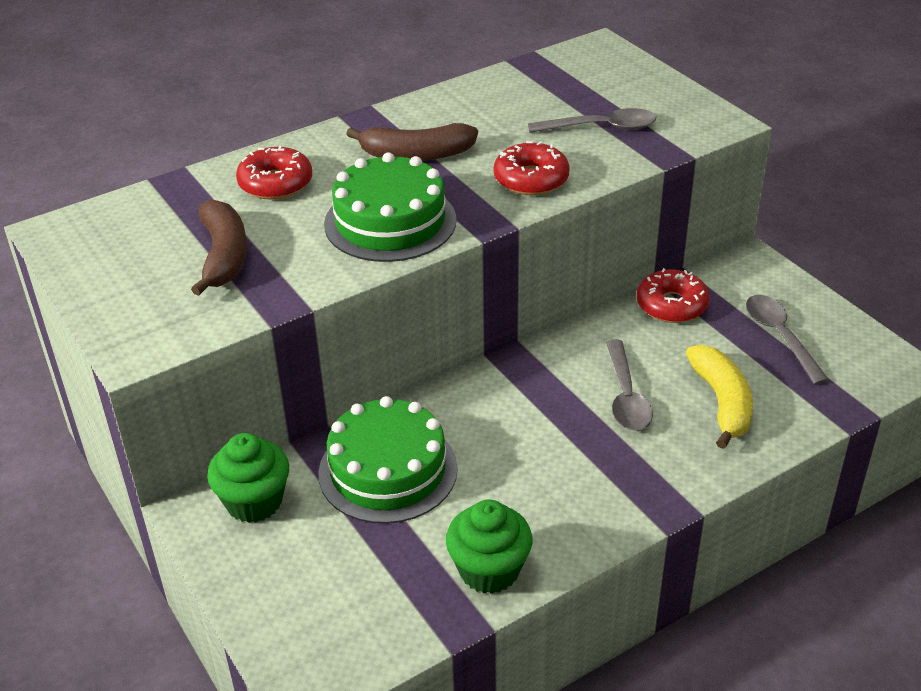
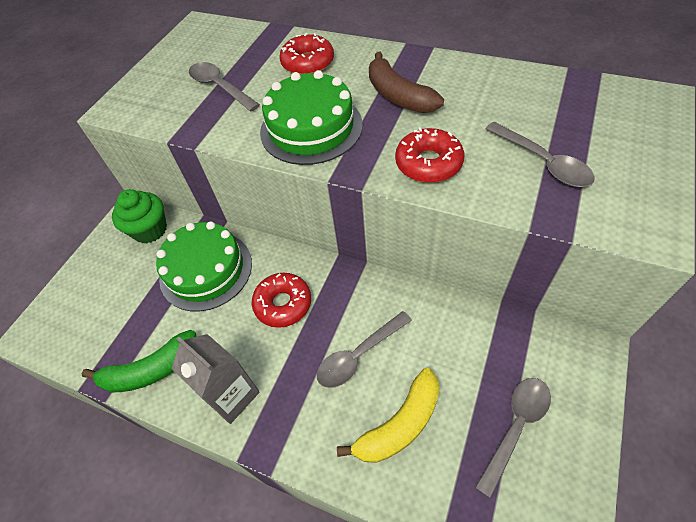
camera: 60 degrees right, 15 degrees up
(224, 256) = (220, 87): brown banana -> grey spoon
(489, 570) = (151, 370): green cupcake -> green banana
(587, 510) = (232, 395): none -> grey carton
(671, 305) = (482, 328): red donut -> red donut (283, 304)

